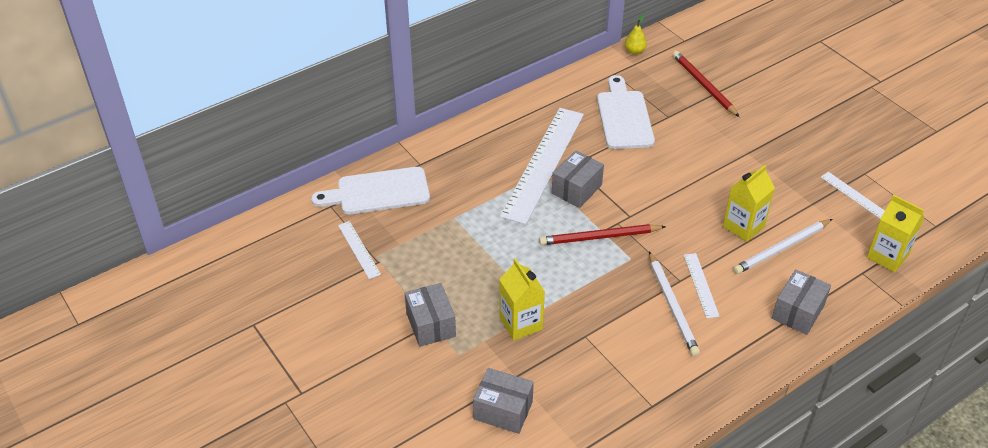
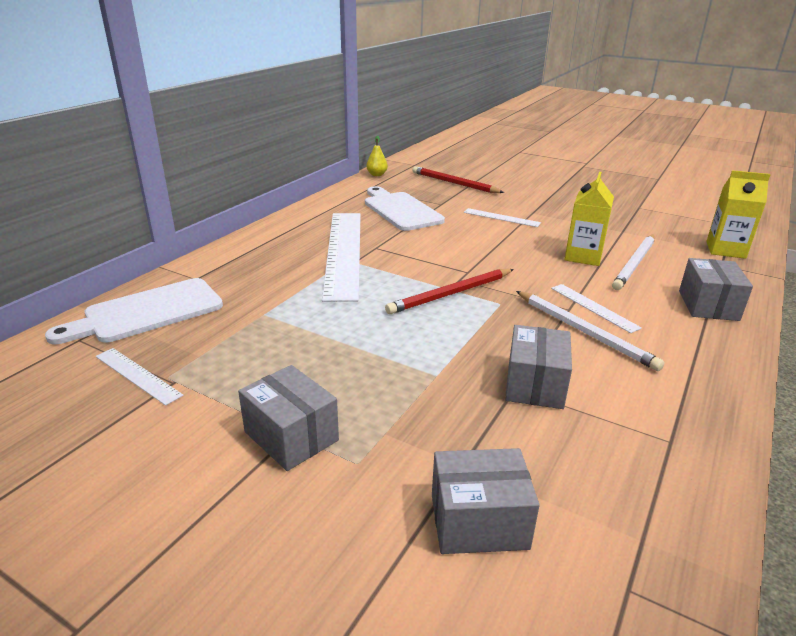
camera: 25 degrees left, 15 degrees down
(521, 323) = (422, 397): yellow carton -> none
(576, 189) = (394, 263): grey box -> grey box (535, 385)
(854, 195) = (649, 220): white ruler -> white ruler (501, 217)

